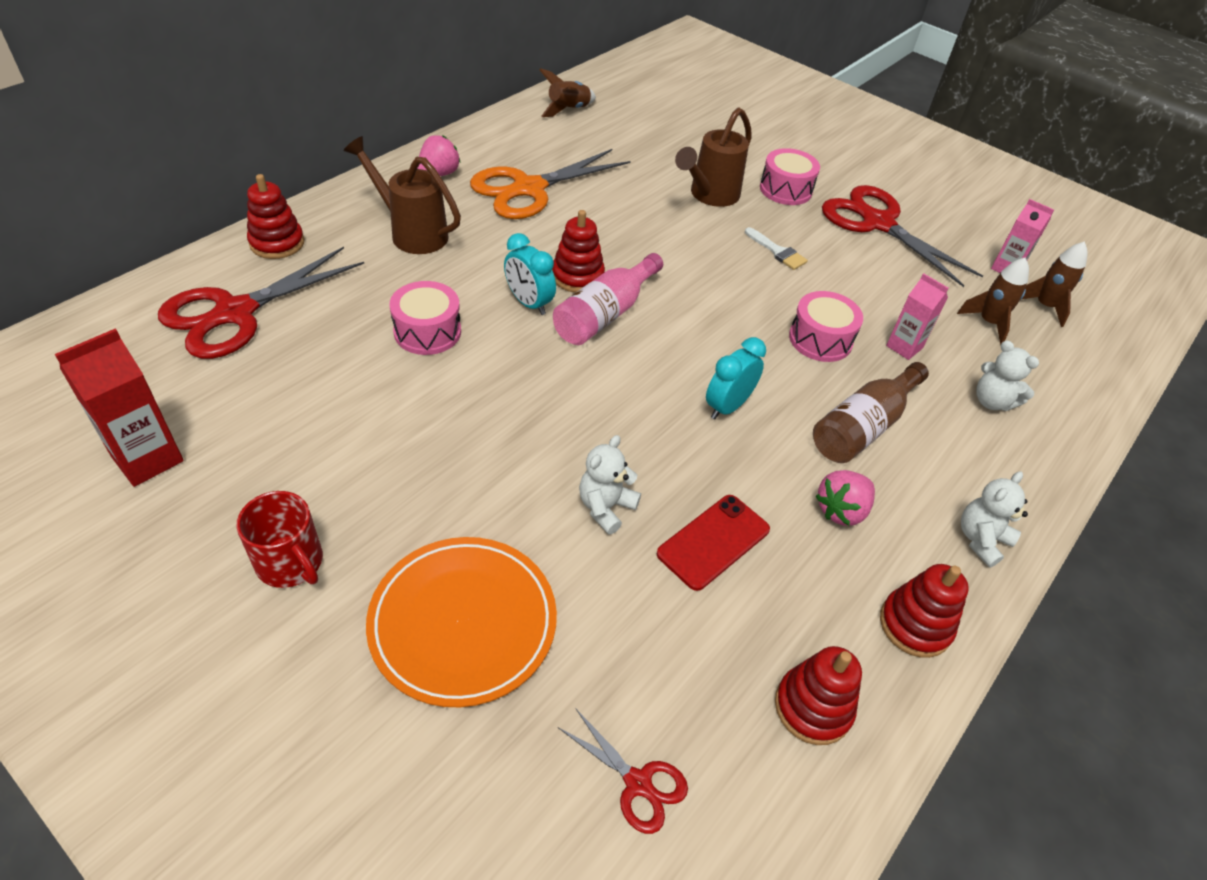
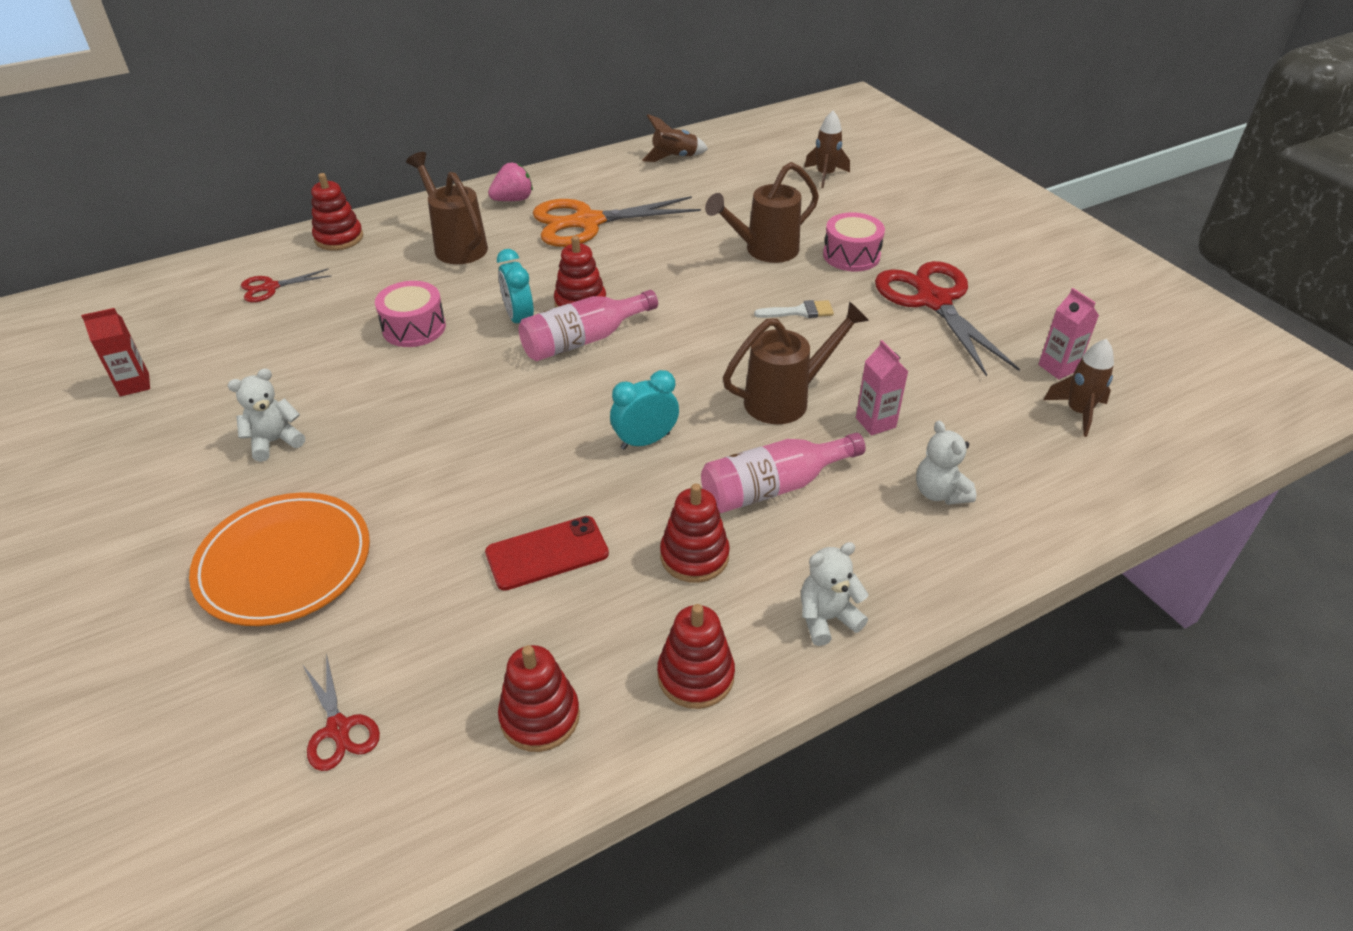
camera: 25 degrees right, 5 degrees down
(147, 459) = (134, 384): red carton -> red carton, size x0.65
(236, 313) = (270, 287): red scissors -> red scissors, size x0.48
(290, 562) = (185, 484): red mug -> none
(605, 507) = (468, 501): white teddy bear -> white teddy bear (275, 441)
(777, 251) = (799, 311): white brush -> white brush turned 75 degrees counterclockwise
(820, 339) = (786, 399): pink drum -> brown watering can
(841, 510) = (694, 556): pink strawberry -> red stacking toy
(862, 427) = (773, 487): brown bottle -> pink bottle
(988, 323) = (994, 417): brown rocket -> brown rocket (825, 175)

